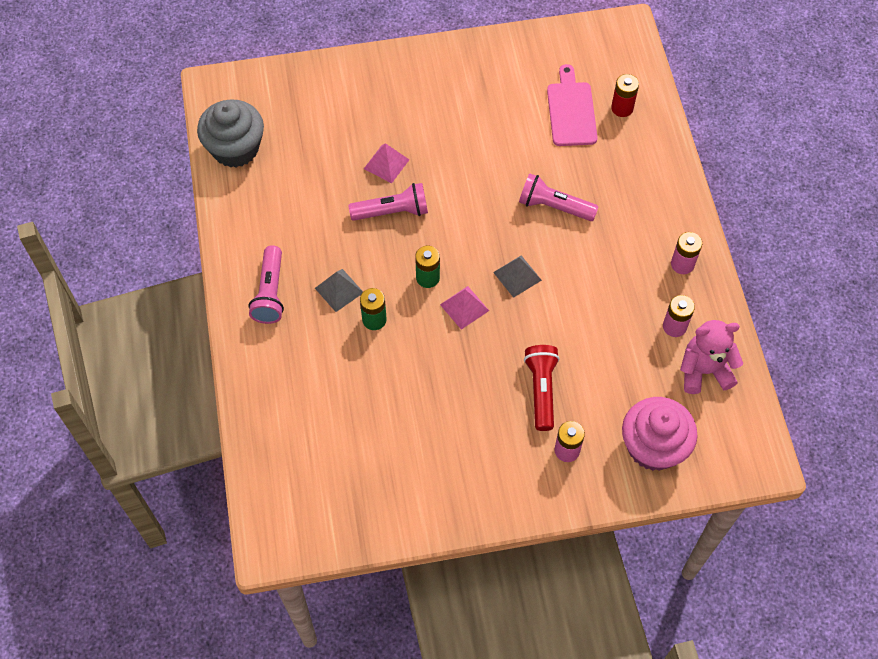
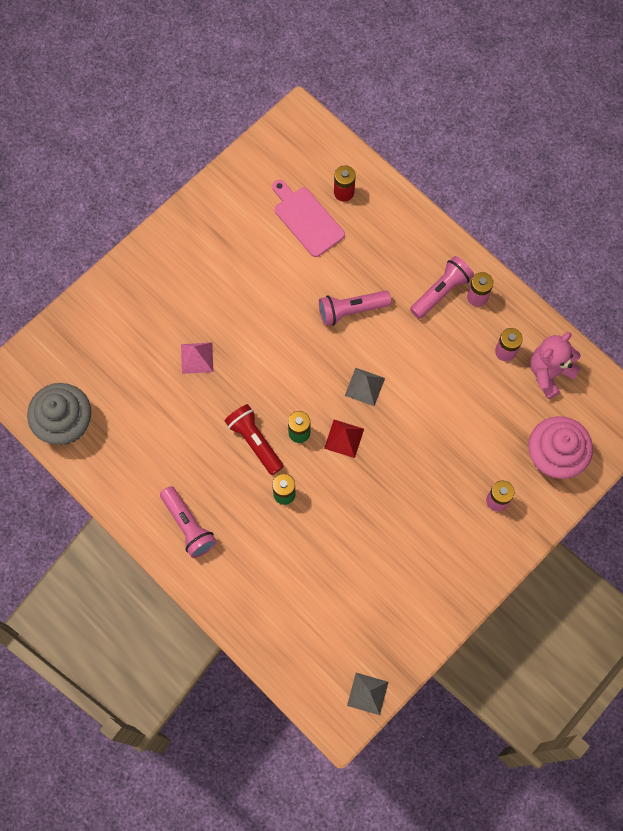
camera: 35 degrees left, 10 degrees up
(339, 290) = (239, 488): grey pyramid -> grey pyramid (367, 693)
(392, 211) = (232, 395): pink flashlight -> pink flashlight (441, 291)
(464, 307) = (344, 438): pink pyramid -> red pyramid
(541, 390) = (446, 466): red flashlight -> red flashlight (254, 441)

